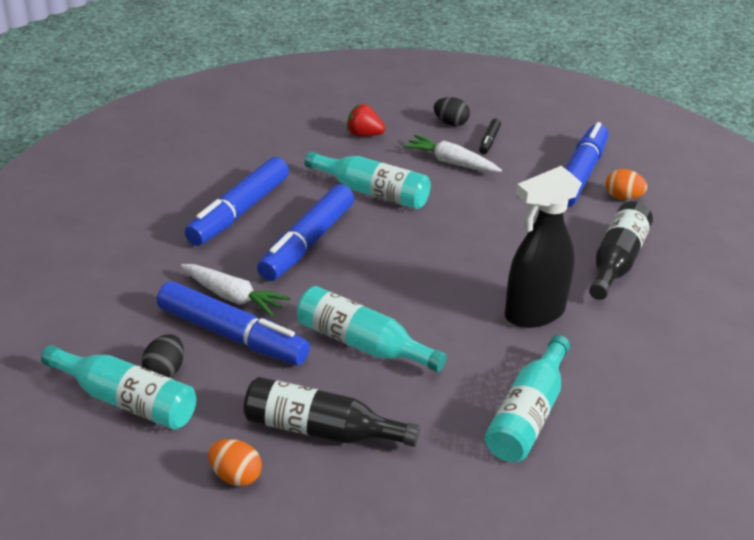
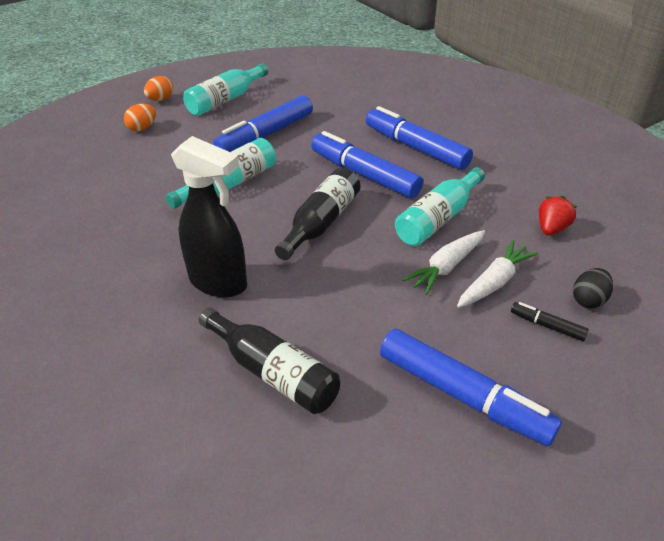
camera: 105 degrees right, 5 degrees up
(165, 371) = (244, 112): black egg -> none
(232, 297) = (307, 138): white carrot -> white carrot (446, 267)
(321, 430) = (157, 159): black bottle -> black bottle (321, 223)
(528, 415) = (106, 249): turquoise bottle -> none
(533, 314) = (219, 283): black spray bottle -> black spray bottle turned 135 degrees clockwise
(623, 197) = (403, 426): orange egg -> orange egg (160, 99)

